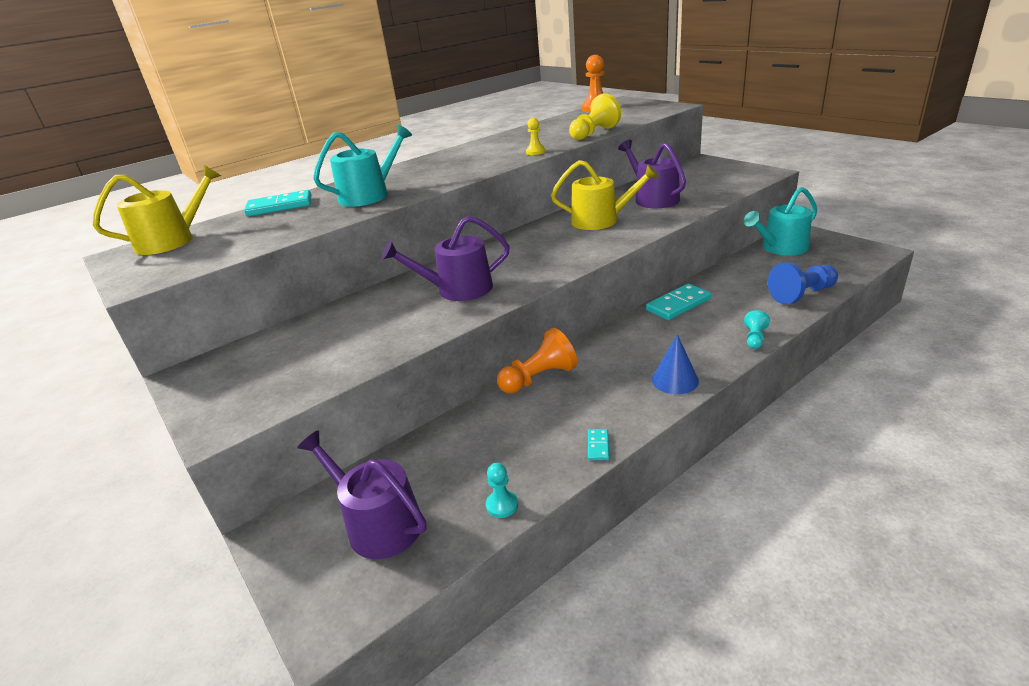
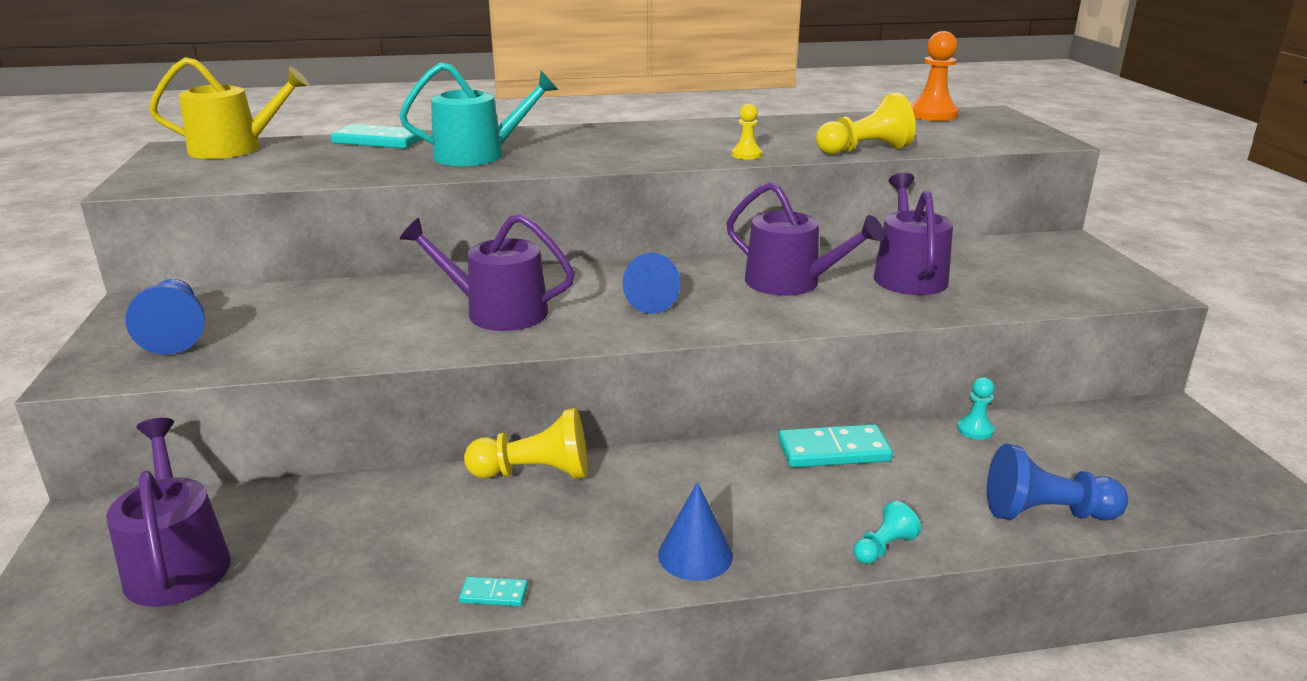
camera: 25 degrees right, 5 degrees down
(248, 379) = (175, 333): none -> blue pawn
(502, 505) = (308, 609): turquoise pawn -> turquoise pawn (975, 430)
(538, 255) = (646, 302): none -> blue cone
(539, 378) = (535, 473): orange pawn -> yellow pawn
(598, 446) = (494, 594): turquoise domino -> turquoise domino turned 60 degrees clockwise
(601, 220) = (791, 283): yellow watering can -> purple watering can
(780, 248) = (1105, 427): turquoise watering can -> none

